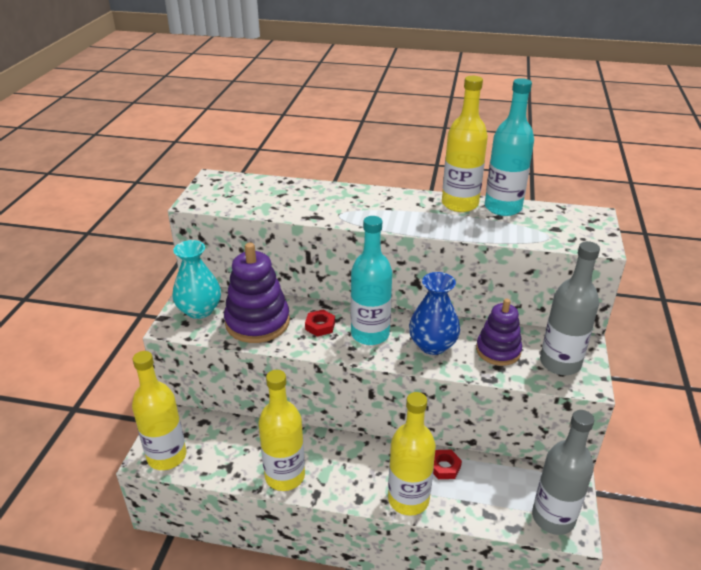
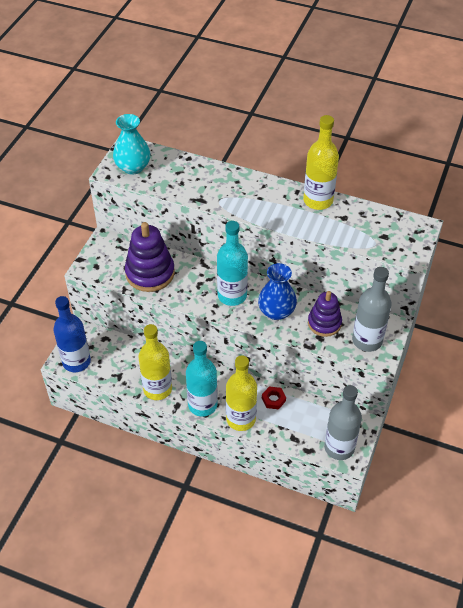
camera: 10 degrees right, 15 degrees up
(167, 456) = (76, 361): yellow bottle -> blue bottle
(199, 310) = (108, 256): turquoise vase -> turquoise vase (133, 167)
(320, 326) = (196, 283): red nut -> none
(503, 208) = (351, 209): turquoise bottle -> turquoise bottle (202, 405)

